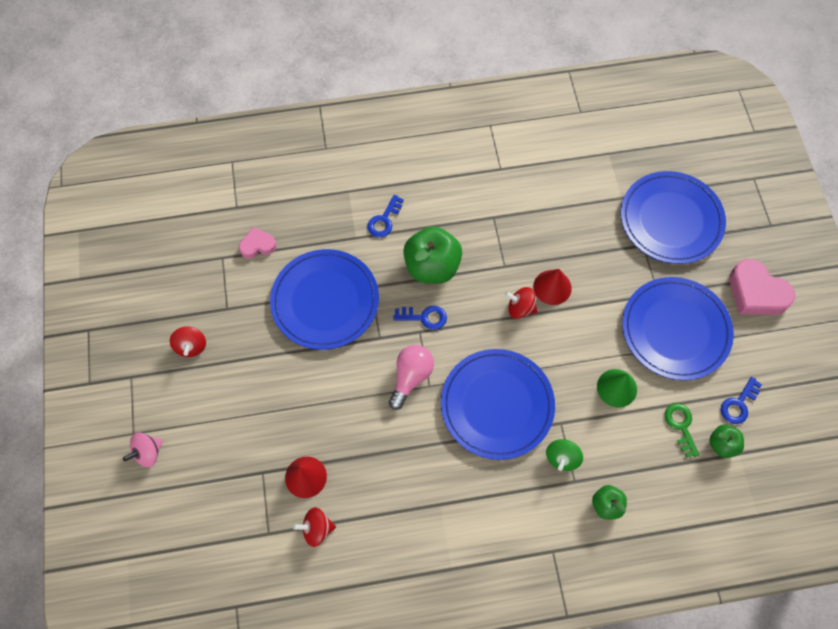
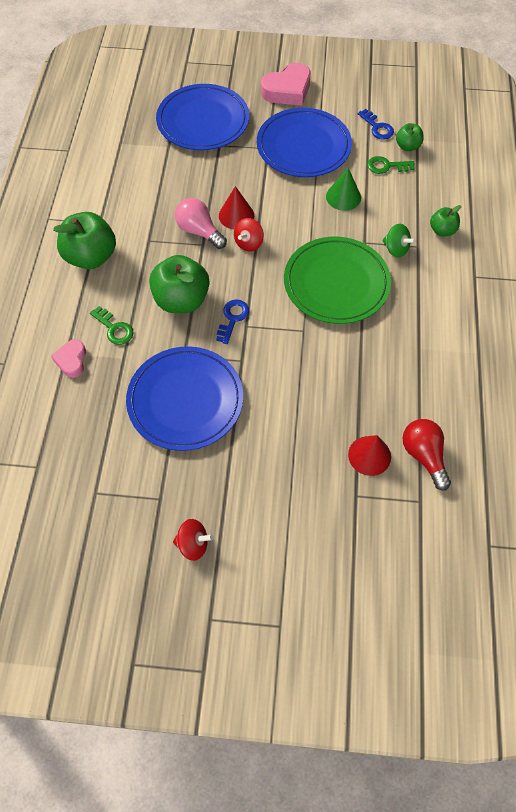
camera: 75 degrees left, 5 degrees down
(148, 453) = (307, 612): pink spinning top -> none
(258, 245) = (95, 453): pink heart -> pink heart (71, 360)
(317, 529) = (423, 455): red spinning top -> red light bulb
(384, 220) = (114, 328): blue key -> green key
(411, 377) = (290, 343): pink light bulb -> pink light bulb (199, 231)
(457, 175) = (91, 257): none -> green apple
(497, 405) = (336, 283): blue plate -> green plate

